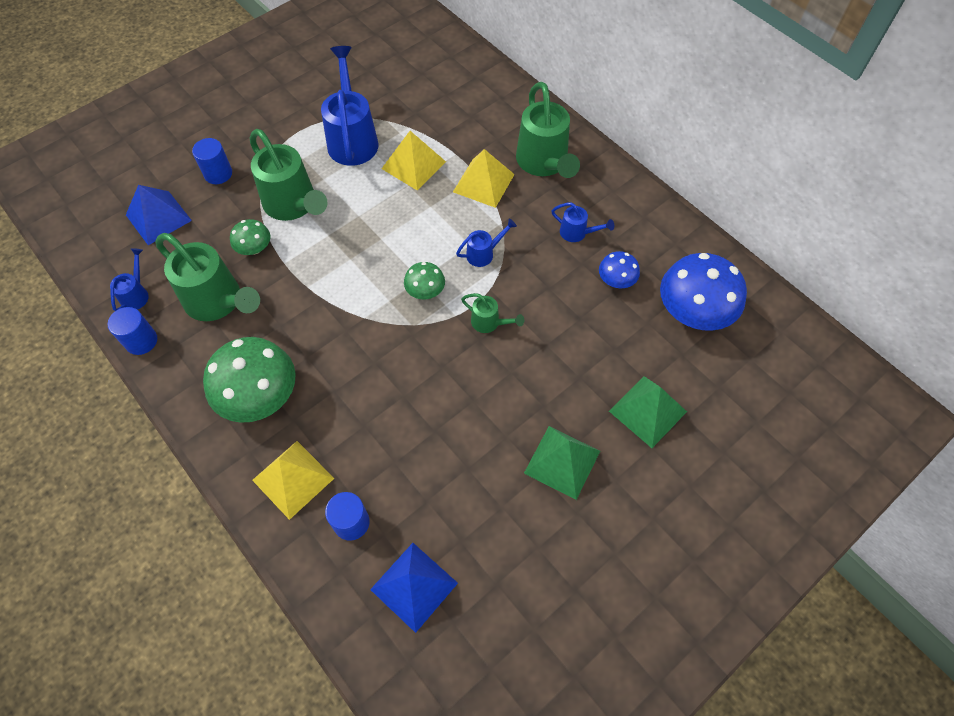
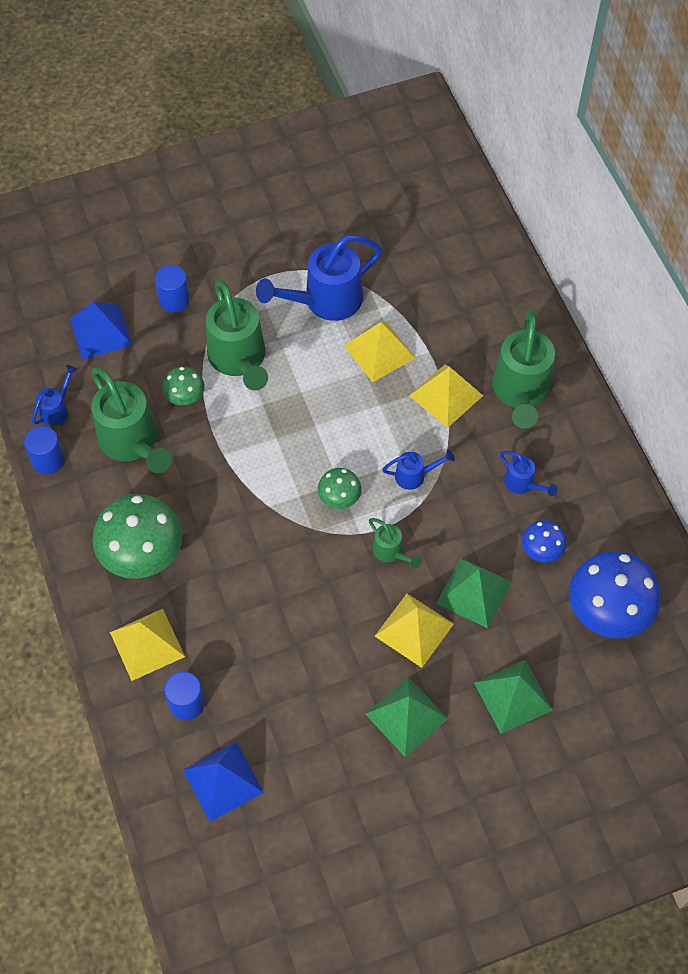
camera: 20 degrees right, 0 degrees up
(352, 139) = (325, 301): blue watering can -> blue watering can turned 135 degrees counterclockwise
(537, 382) = (414, 629): none -> yellow pyramid
(575, 333) = (474, 592): none -> green pyramid

